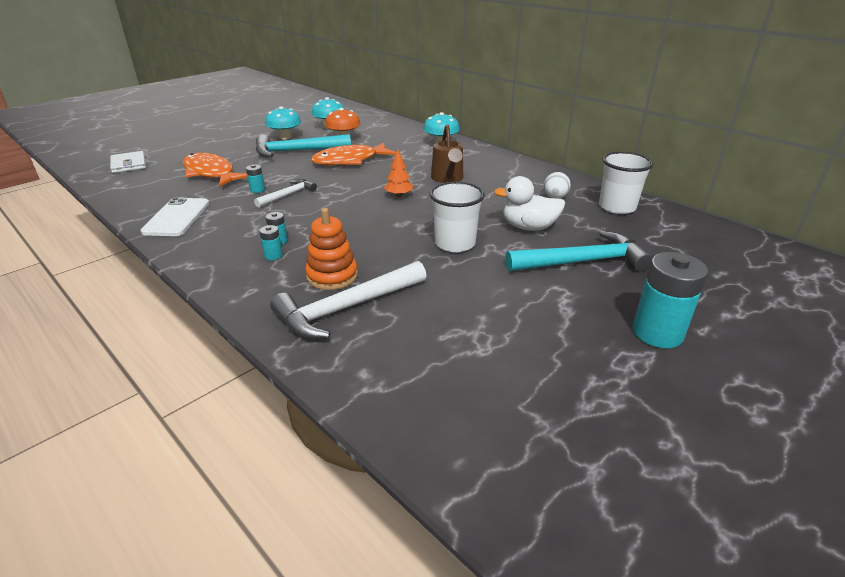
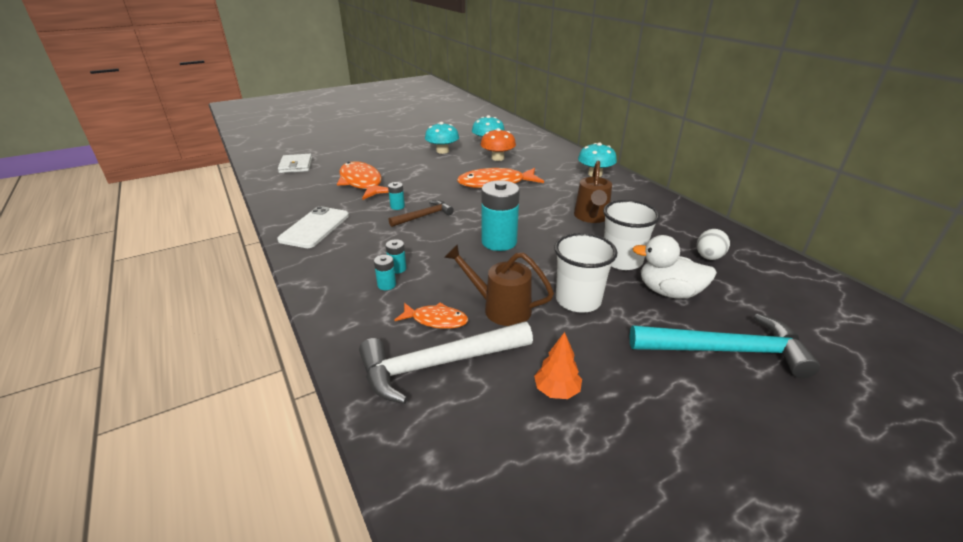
camera: 15 degrees right, 0 degrees up
(288, 195) = (424, 216): white hammer -> brown hammer
(297, 151) = (448, 168): turquoise hammer -> none
(332, 276) = (436, 320): orange stacking toy -> orange fish
(388, 259) = (500, 308): none -> brown watering can
(399, 195) = (534, 231): orange tree -> orange tree (556, 390)
(617, 207) = (784, 280): white cup -> white cup (621, 260)
(657, 333) = (808, 479): turquoise battery -> turquoise battery (499, 242)

